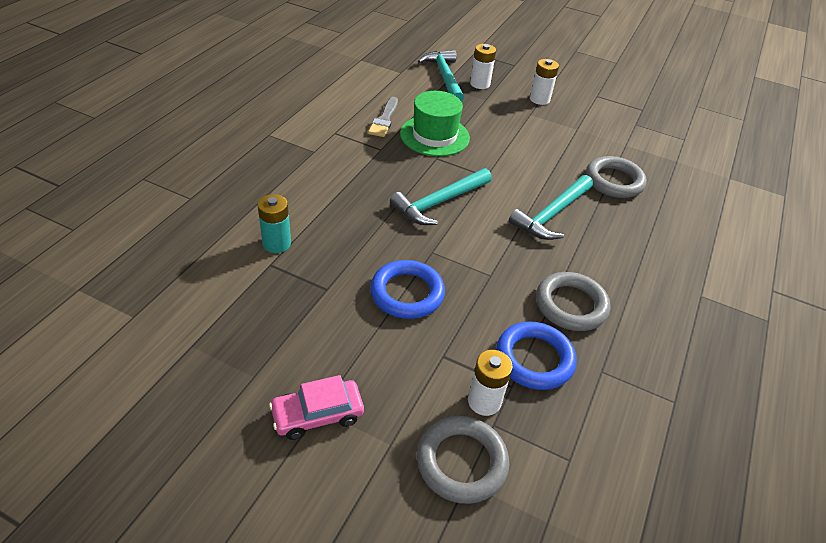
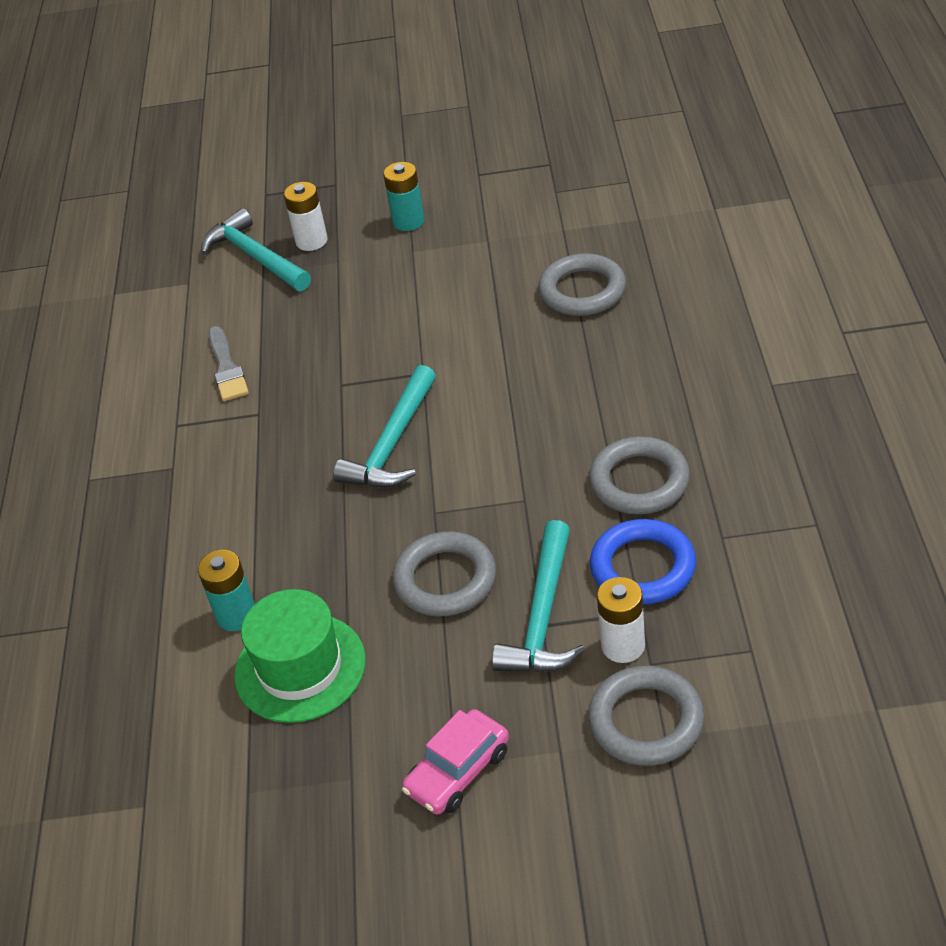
camera: 20 degrees left, 0 degrees up
(407, 293) = (445, 579): blue ring -> grey ring
(434, 136) = (313, 354): green hat -> green hat (300, 667)
(539, 99) = (408, 221): white battery -> turquoise battery
(551, 214) = (539, 380): turquoise hammer -> turquoise hammer (542, 616)

